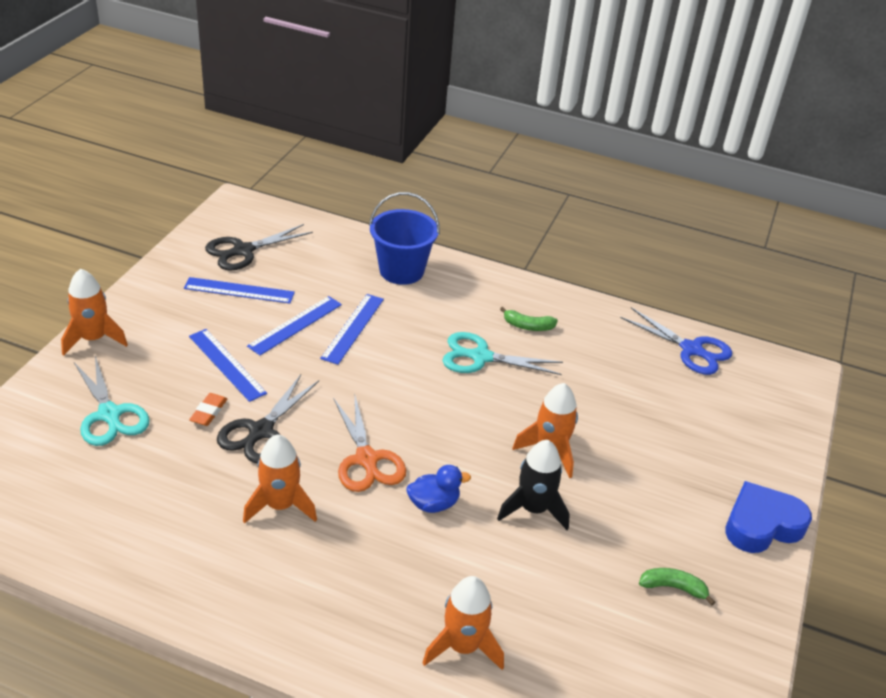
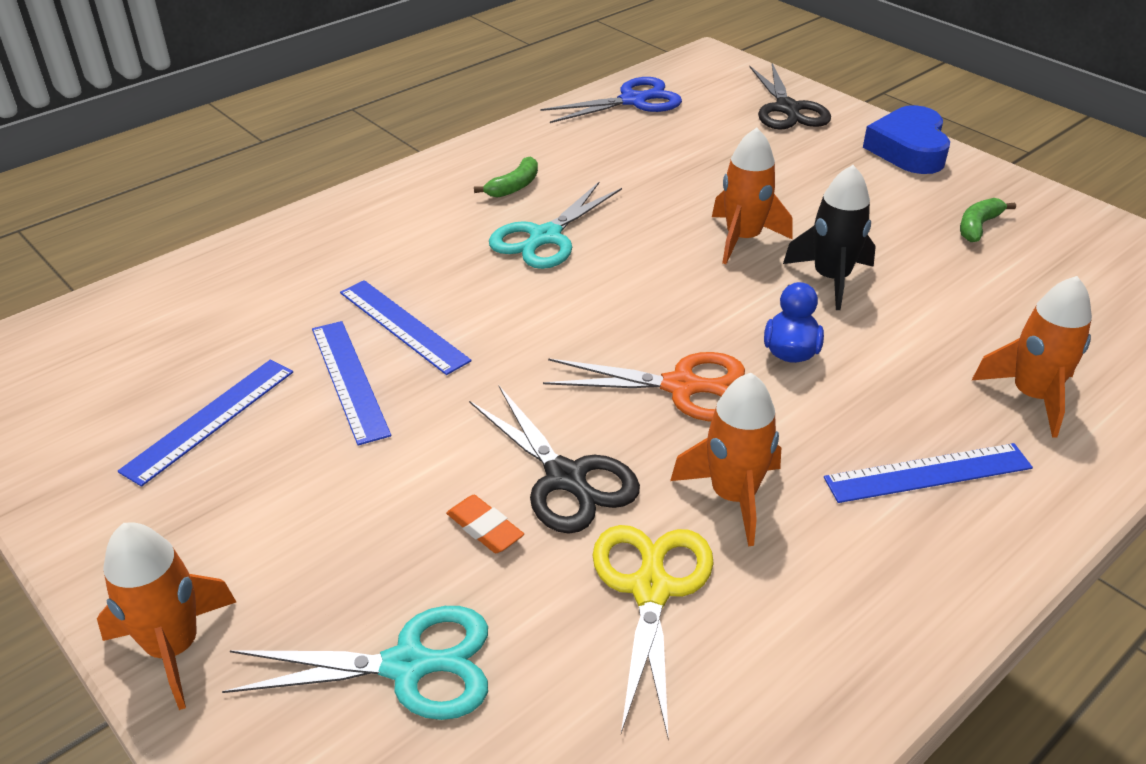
camera: 60 degrees left, 0 degrees up
(192, 488) = (651, 589): none -> yellow scissors
(226, 364) = (384, 479): blue ruler -> blue ruler (928, 473)
(243, 251) = (110, 389): black scissors -> black scissors (787, 109)
(401, 271) = (316, 248): blue bucket -> none

